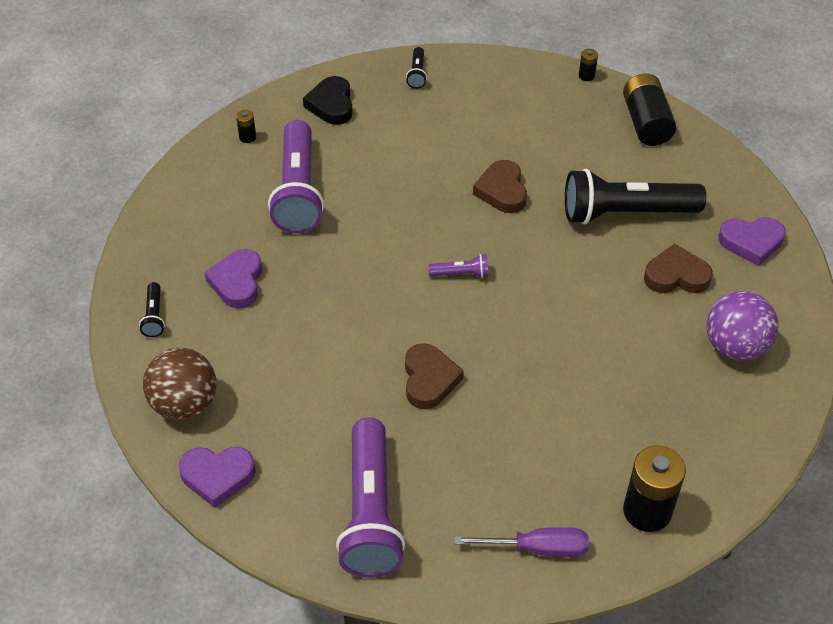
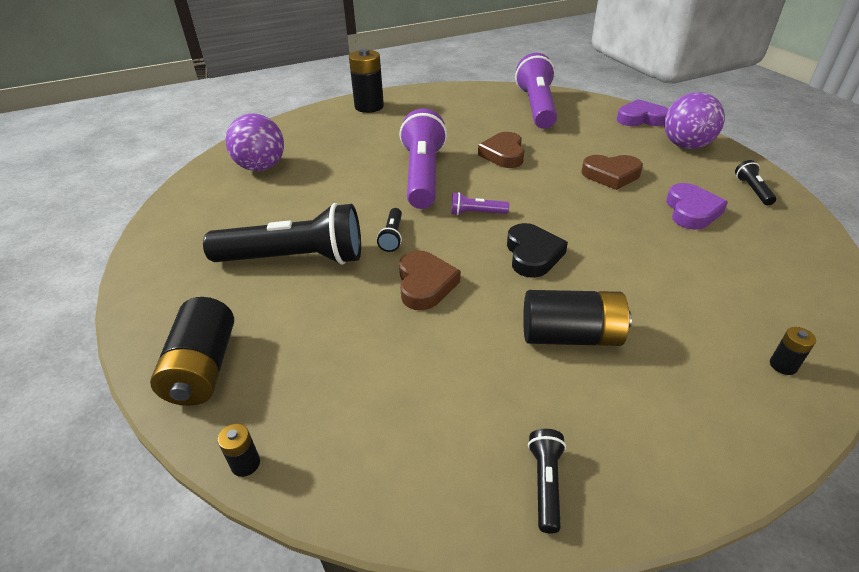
camera: 175 degrees left, 10 degrees down
(185, 404) = (686, 145): brown ball -> purple ball
(298, 191) = (671, 290): purple flashlight -> purple flashlight (423, 175)
(331, 104) = (680, 420): black heart -> black heart (532, 254)
(388, 152) = (571, 336): none -> black battery
(537, 548) = (437, 97): purple screwdriver -> none
(542, 241) = (392, 236): none -> black flashlight
(676, 275) = (277, 208): brown heart -> brown heart (611, 175)
(751, 242) = (186, 231): purple heart -> none

